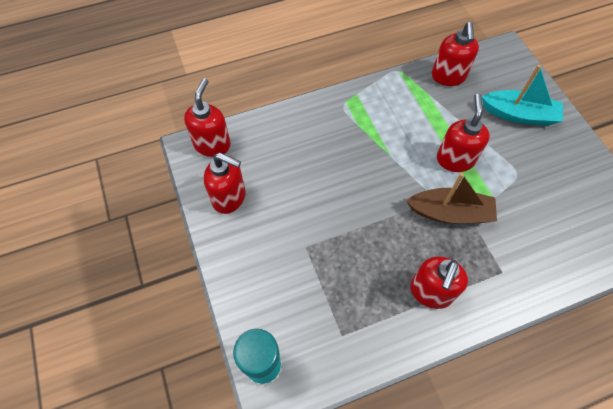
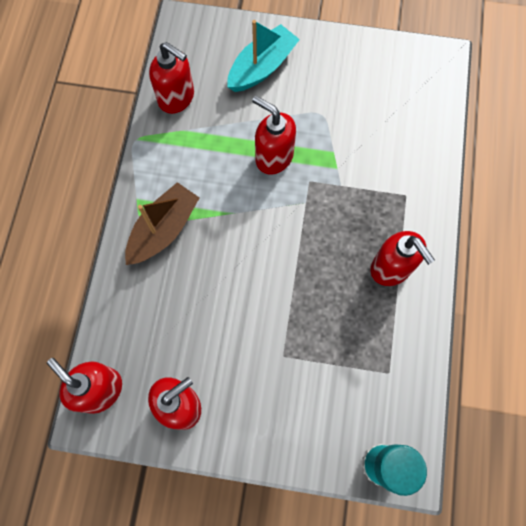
camera: 60 degrees left, 10 degrees up
(450, 213) = (326, 199): brown boat -> brown boat (164, 230)

